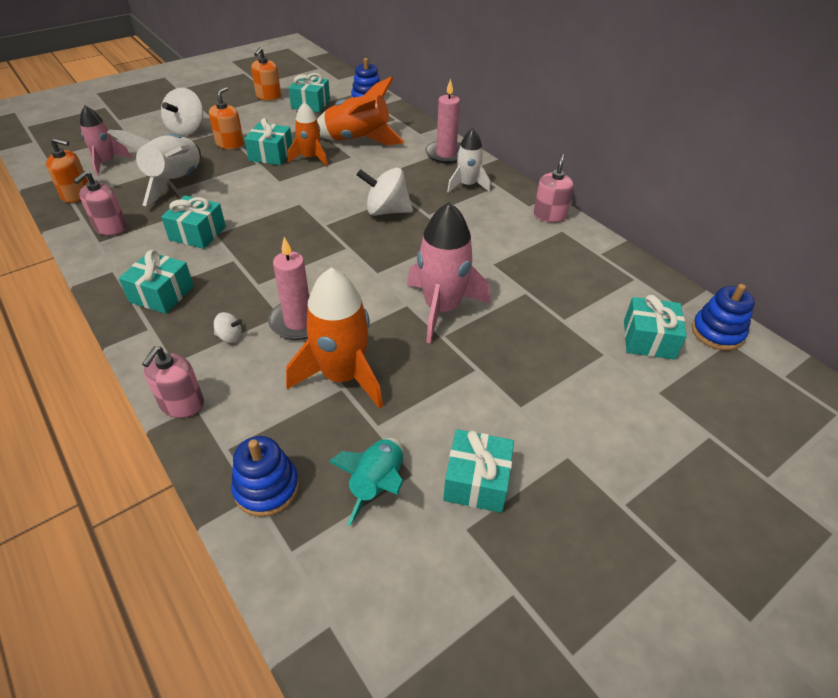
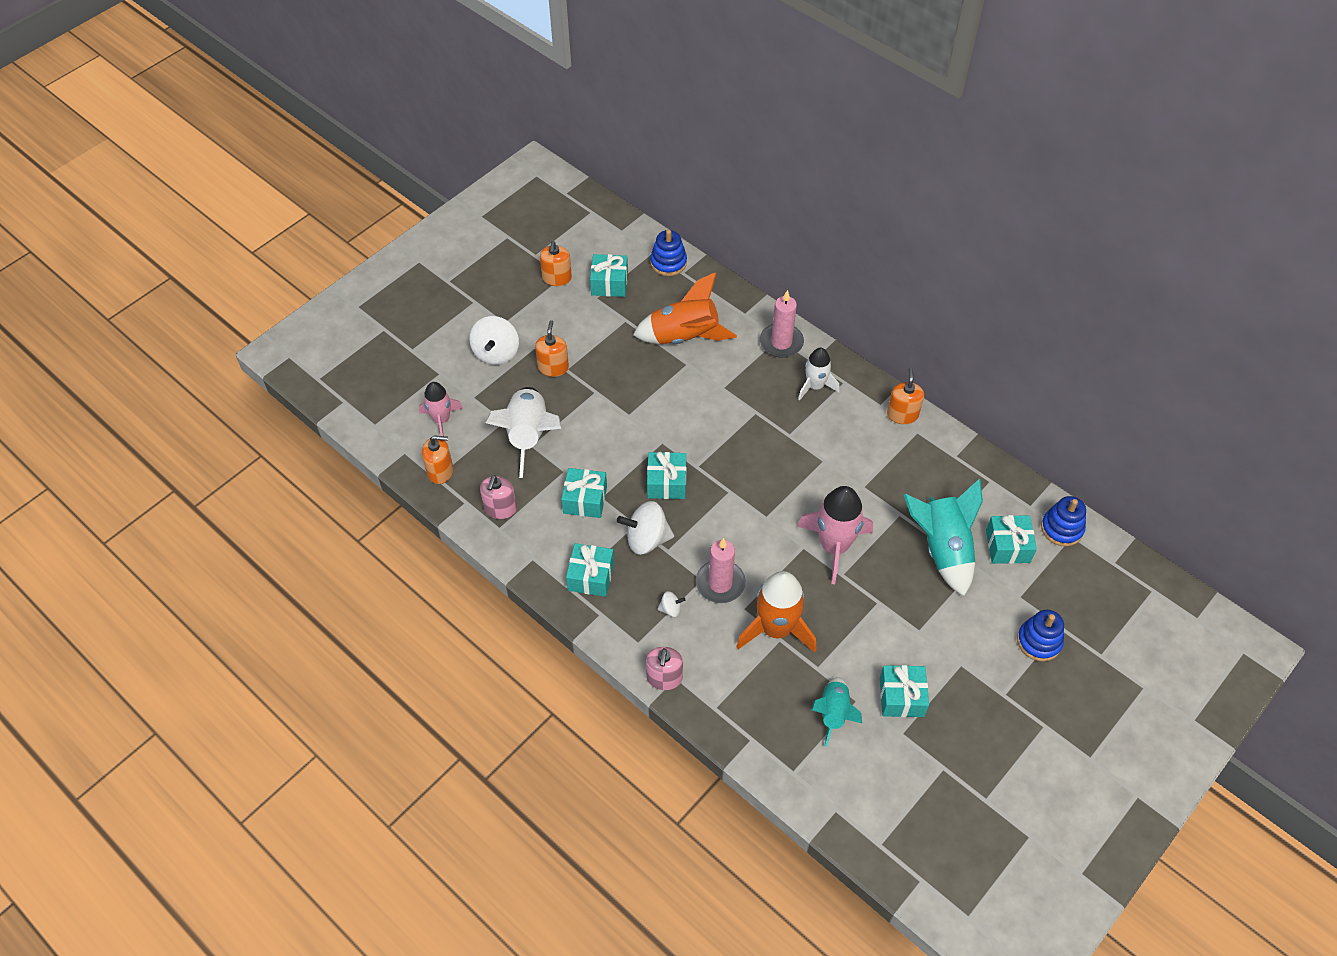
camera: 10 degrees left, 10 degrees up
(267, 488) = (758, 731): blue stacking toy -> blue stacking toy (1039, 641)
(271, 154) = (603, 376): turquoise gift -> turquoise gift (666, 483)
(310, 158) = (646, 374): orange rocket -> none
(386, 211) = (748, 437): white spinning top -> white spinning top (646, 539)
(549, 215) = (902, 414): pink soap dispenser -> orange soap dispenser
(568, 330) = (942, 549): none -> turquoise rocket

